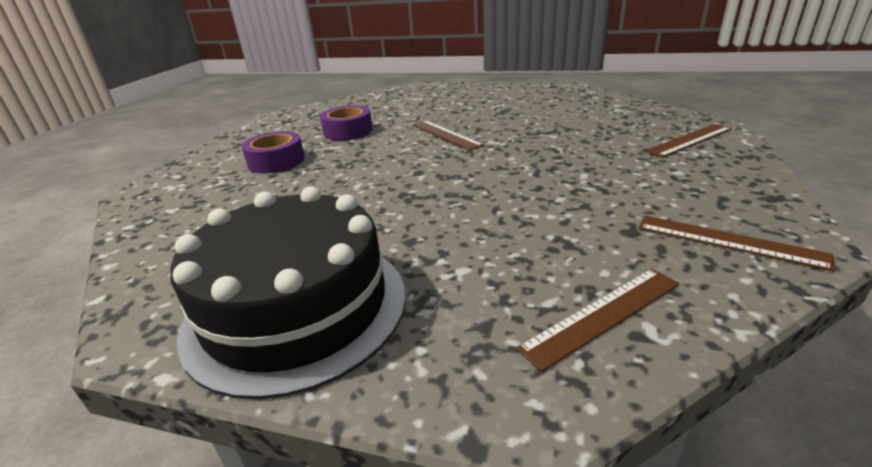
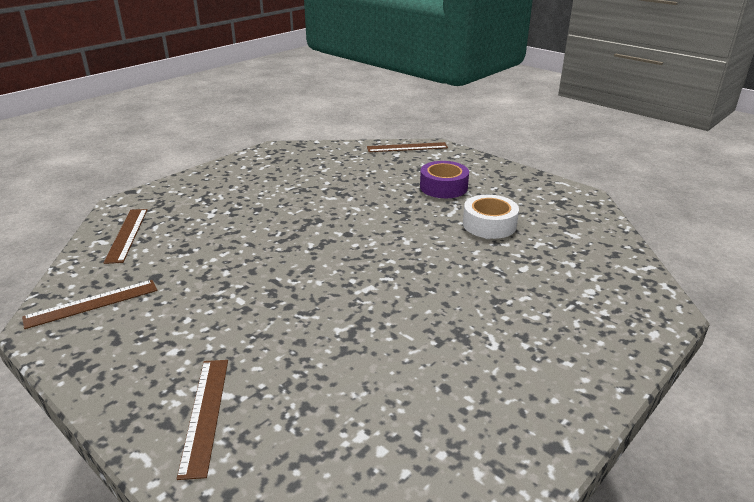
camera: 115 degrees right, 0 degrees up
(296, 308) = (246, 175): black cake -> none
(348, 131) = (489, 225): purple tape -> white tape
(445, 134) = (419, 269): brown ruler -> brown ruler (407, 147)

